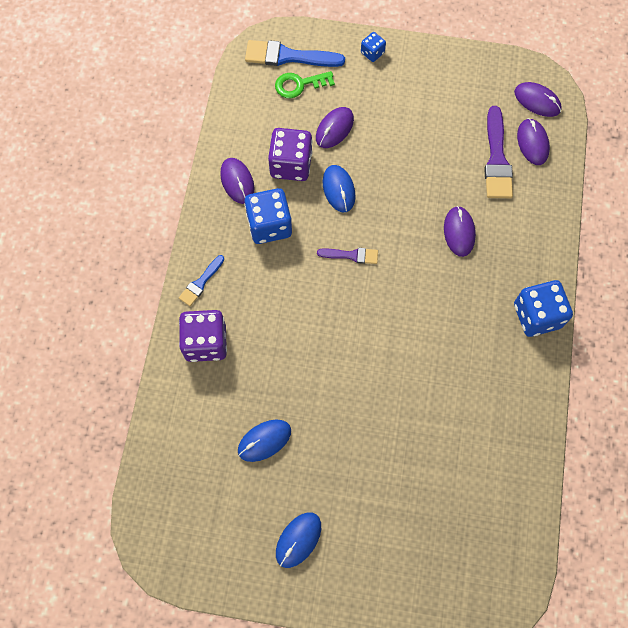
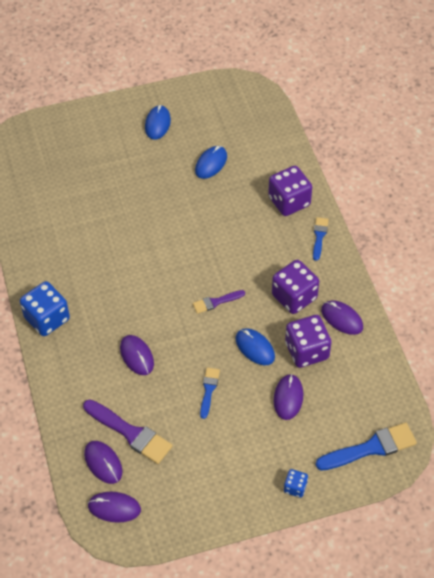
camera: 155 degrees right, 15 degrees down
(269, 225) = (294, 297): blue dice -> purple dice
(299, 85) = (344, 425): green key -> none
(404, 167) = (209, 390): none -> blue brush
(496, 159) = (130, 433): purple brush -> purple brush turned 150 degrees clockwise

